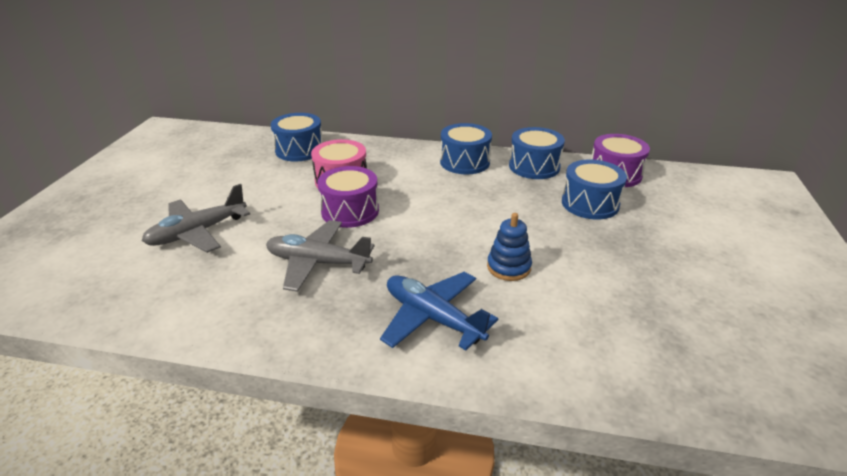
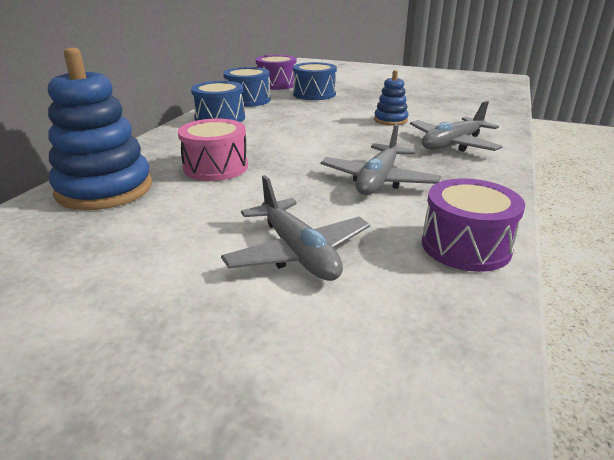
camera: 80 degrees left, 5 degrees down
(299, 150) = (104, 189): blue drum -> blue stacking toy
(350, 211) = (286, 165): purple drum -> purple drum (465, 246)
(433, 318) = (452, 144): blue plane -> grey plane

